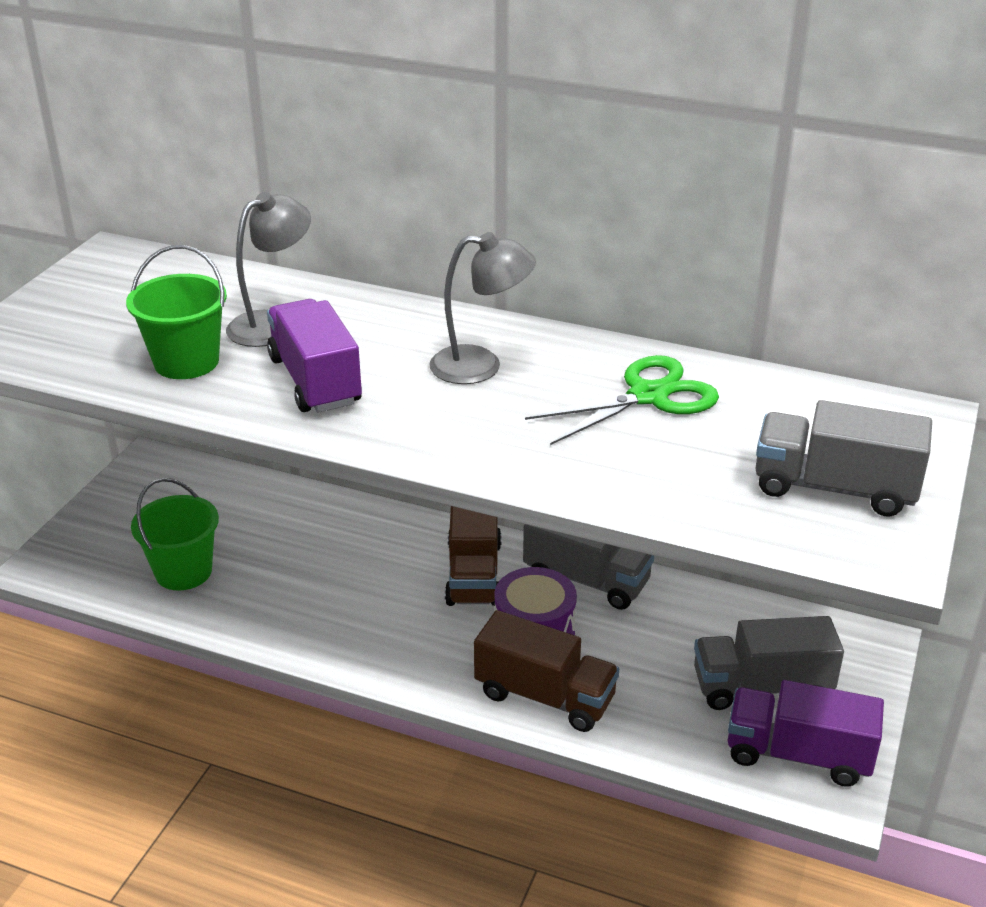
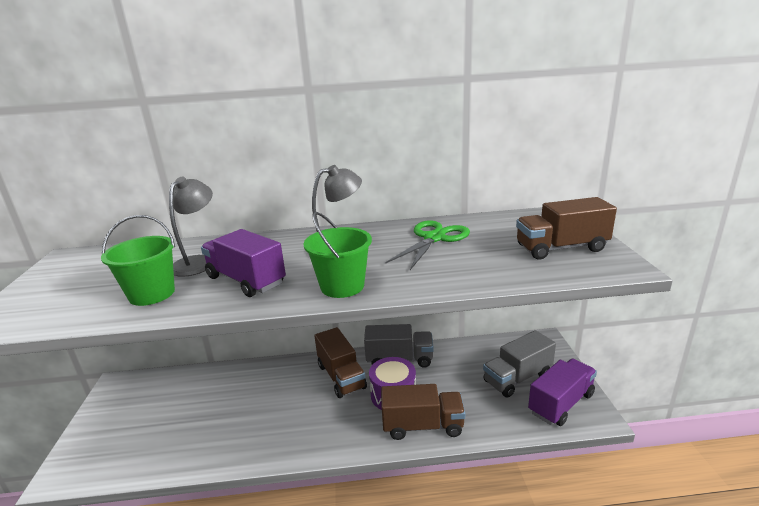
camera: 25 degrees left, 10 degrees down
(183, 571) = (167, 440): green bucket -> green bucket (342, 286)
(798, 755) = (561, 403): purple truck -> purple truck turned 150 degrees clockwise
(834, 488) = (561, 248): grey truck -> brown truck

